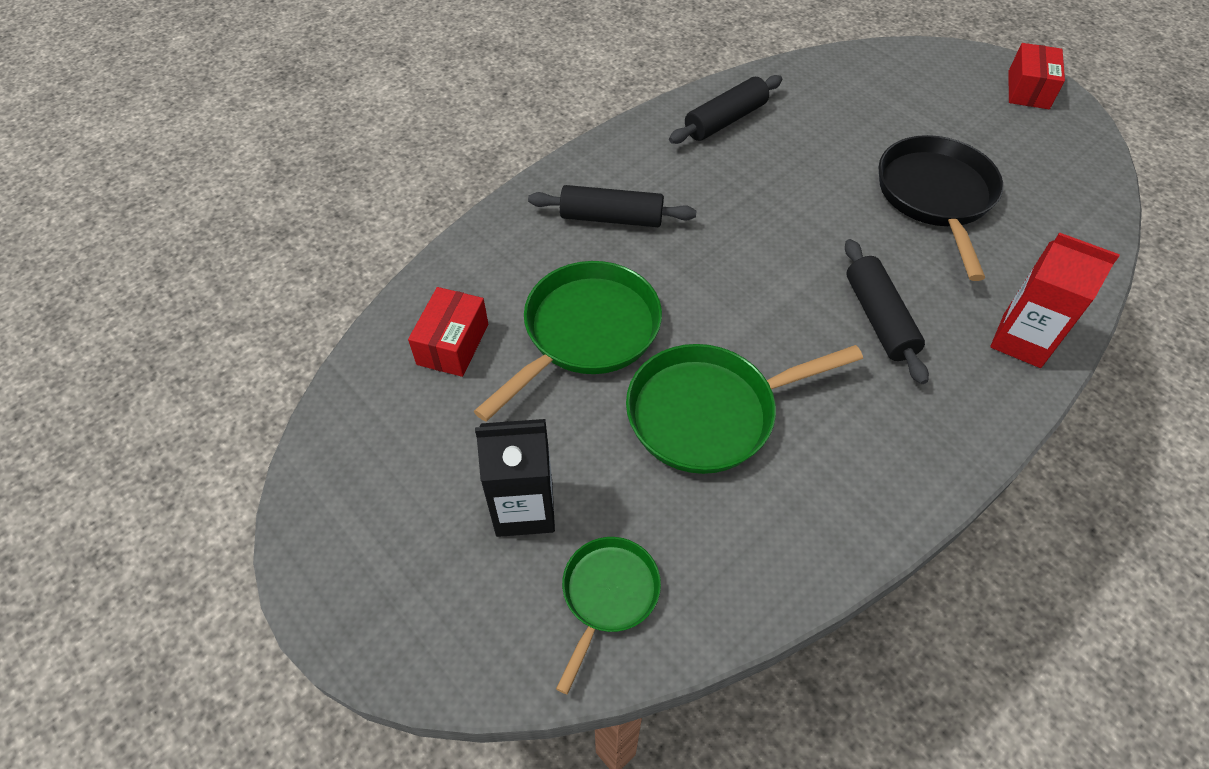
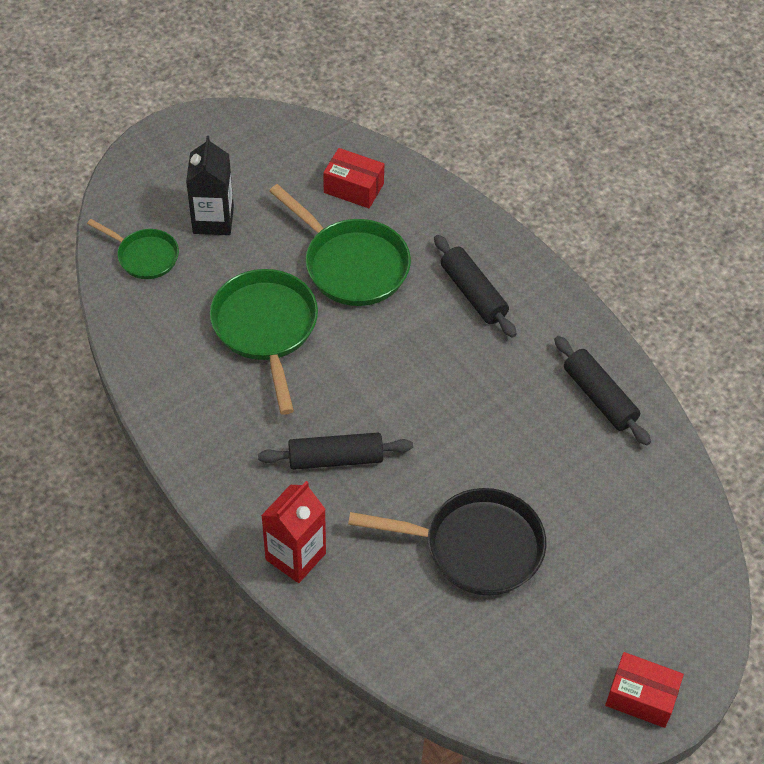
camera: 95 degrees right, 0 degrees up
(611, 218) = (473, 293): black rolling pin -> black rolling pin turned 45 degrees counterclockwise

